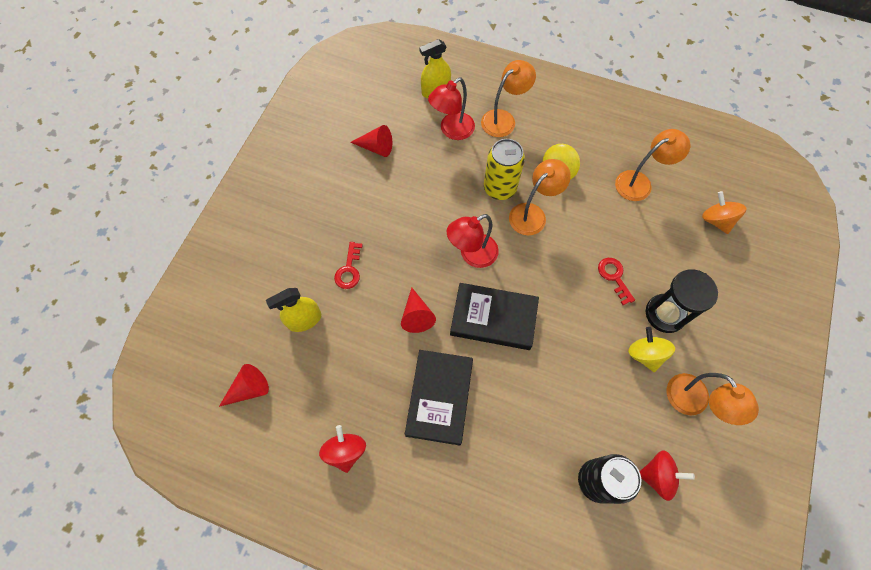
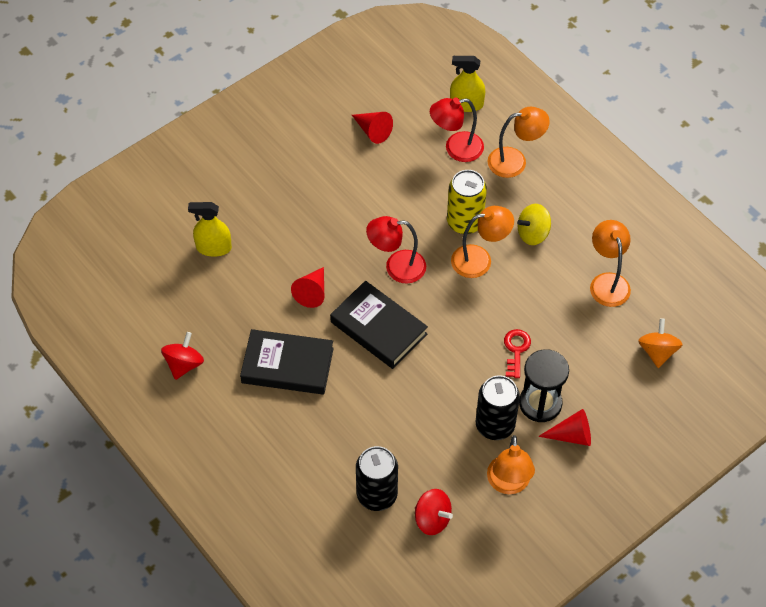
camera: 30 degrees right, 10 degrees down
(249, 389) = (135, 279): red cone -> red cone (571, 435)
(349, 269) = (278, 226): red key -> none
(439, 398) = (287, 365): black book -> black book turned 60 degrees clockwise
(639, 182) = (607, 282): orange lamp -> orange lamp turned 105 degrees counterclockwise
(645, 354) = (495, 425): yellow spinning top -> black can

